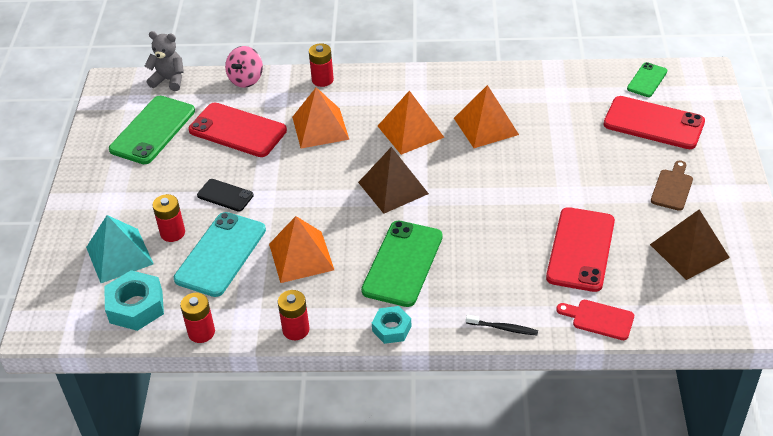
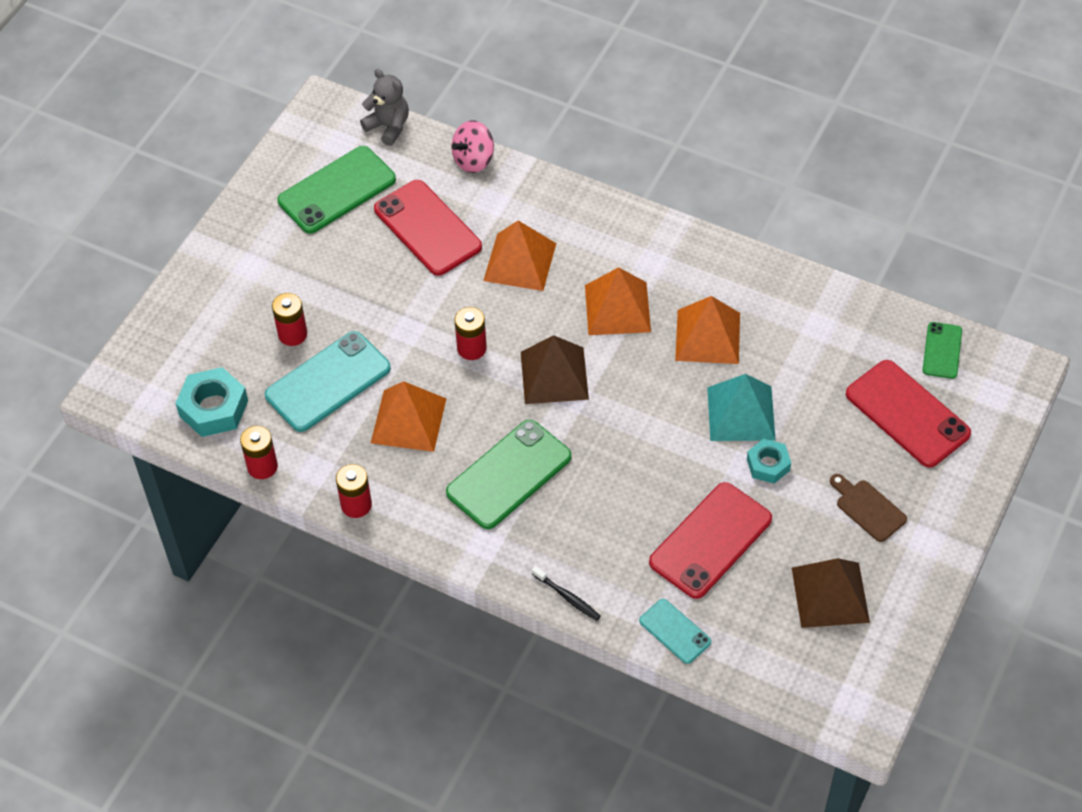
camera: 25 degrees right, 10 degrees up
(119, 255) = (226, 339): turquoise pyramid -> turquoise pyramid (741, 413)
(225, 195) = (370, 309): black phone -> none
(322, 80) = (559, 195): red battery -> red battery (471, 348)
(391, 328) = (452, 546): turquoise nut -> turquoise nut (768, 465)
(599, 319) = (675, 631): red cutting board -> turquoise phone
(647, 80) = (942, 350): green phone -> green phone turned 45 degrees counterclockwise
(672, 188) = (868, 508): brown cutting board -> brown cutting board turned 90 degrees counterclockwise

